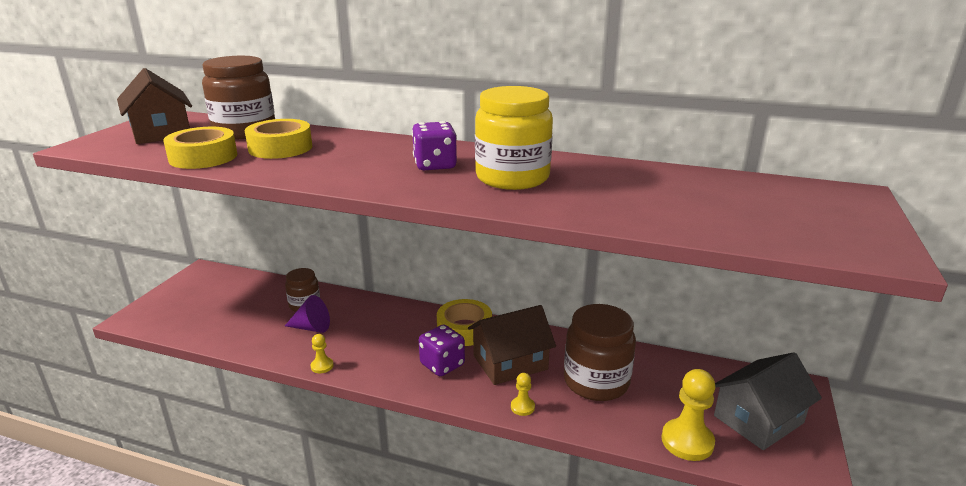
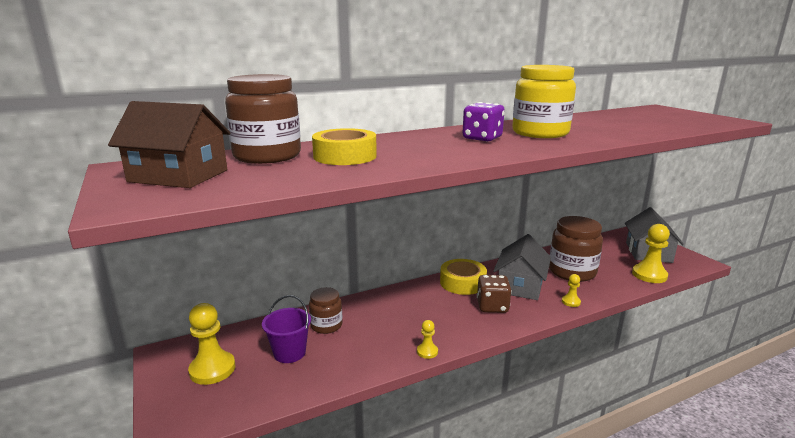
camera: 45 degrees left, 5 degrees down
(202, 296) = (212, 369): none -> yellow pawn
(203, 157) = (305, 176): yellow tape -> none
(252, 311) = (289, 353): none -> purple bucket
(311, 327) = (365, 335): purple cone -> none
(442, 365) = (492, 306): purple dice -> brown dice
(510, 362) = (520, 285): brown house -> grey house

